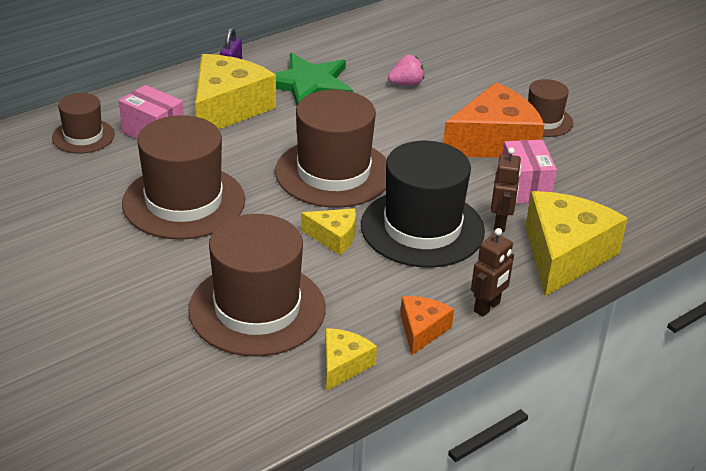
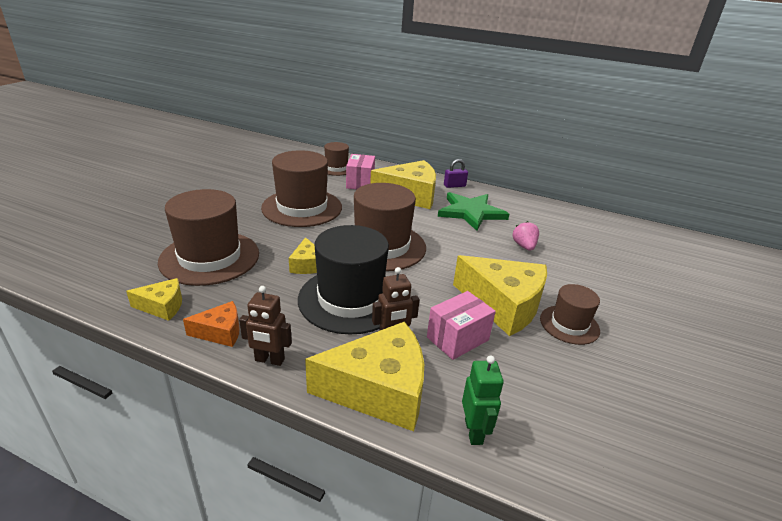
camera: 60 degrees right, 5 degrees down
(406, 84) = (524, 246): pink strawberry -> pink strawberry turned 135 degrees counterclockwise
(494, 142) = (503, 305): orange cheese -> yellow cheese
(634, 224) = (474, 431): none -> green robot

